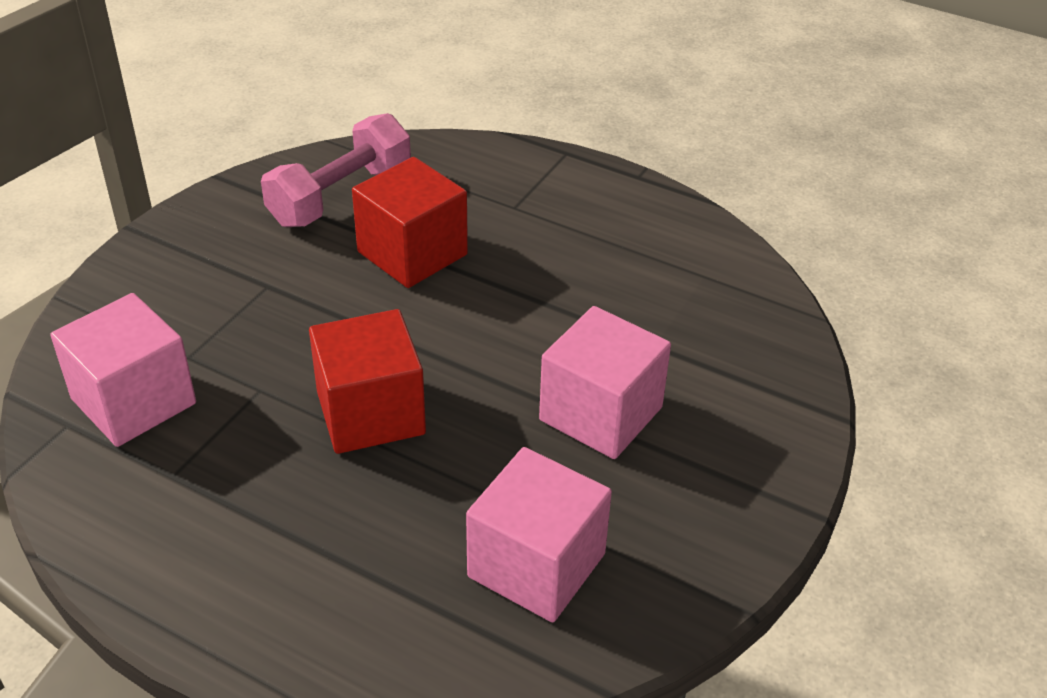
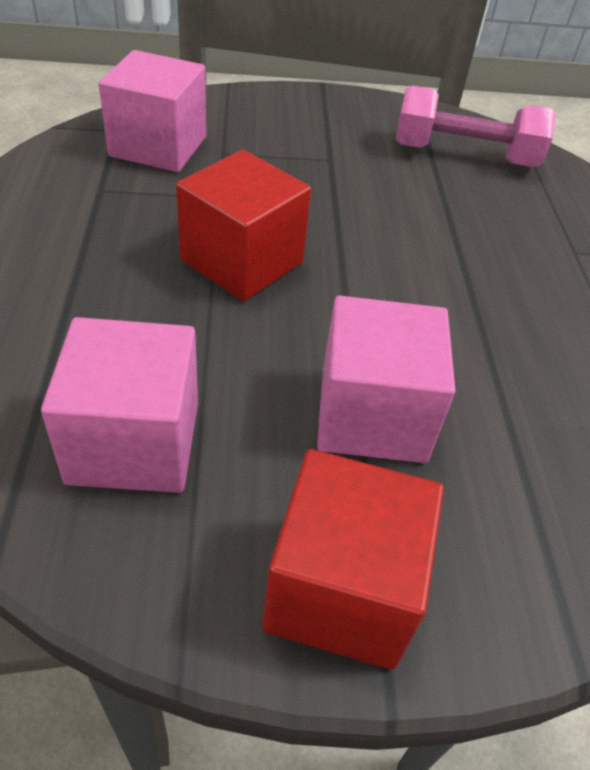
camera: 55 degrees right, 5 degrees up
(412, 253) = (446, 214): red cube -> red cube (342, 589)

